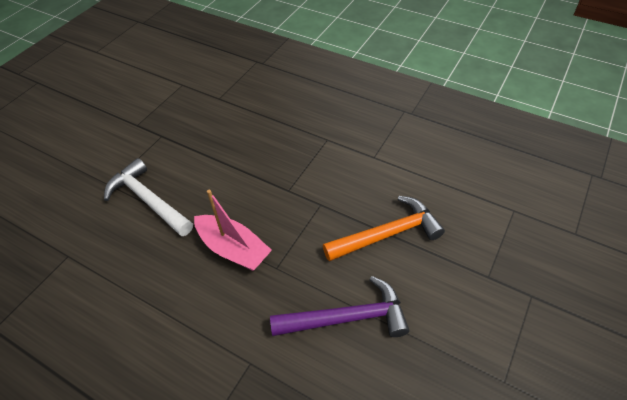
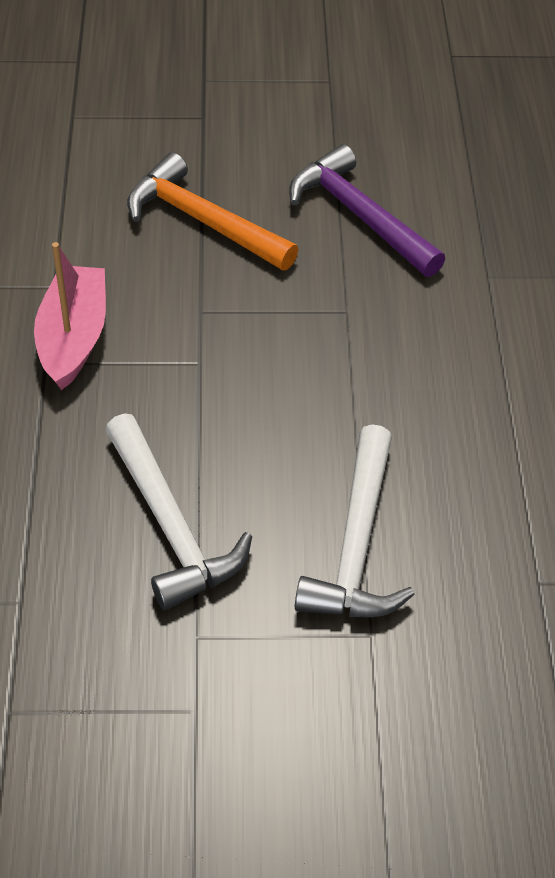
camera: 125 degrees left, 0 degrees up
(212, 147) = (170, 525): none -> white hammer
(233, 249) = (355, 373): pink boat -> pink boat (73, 337)

